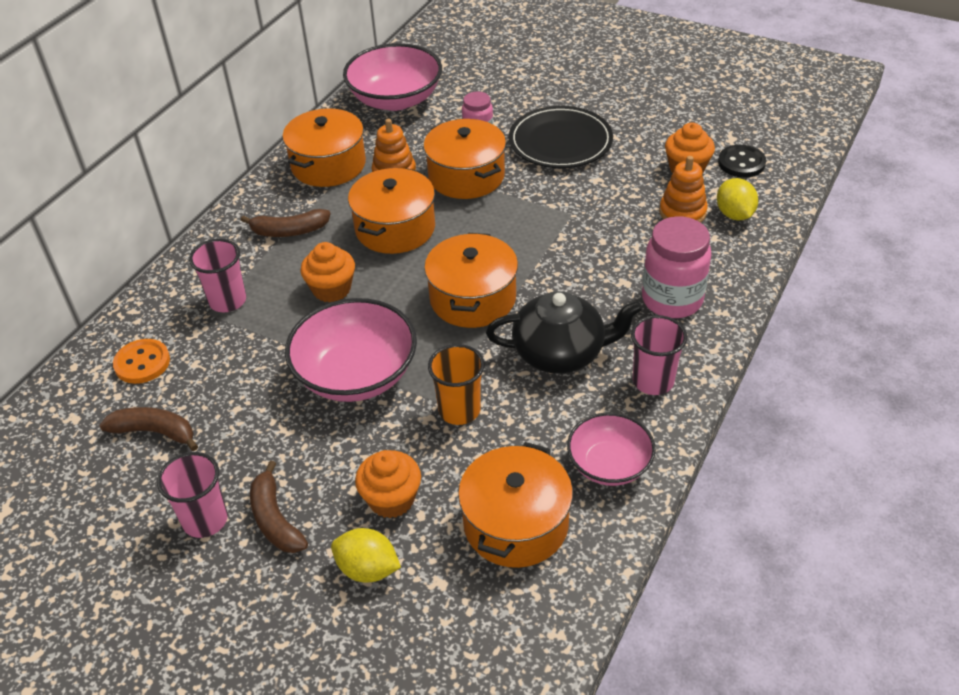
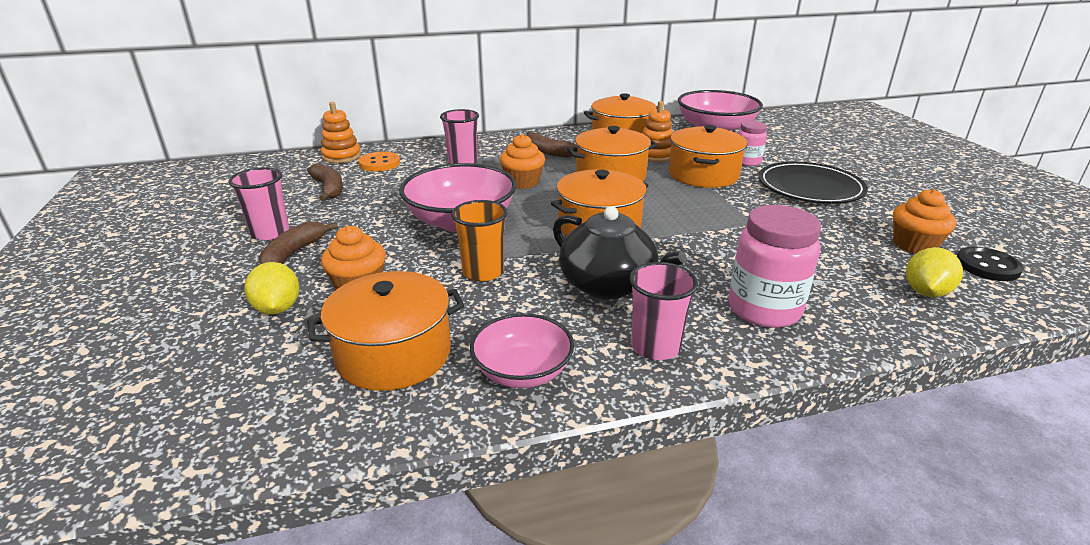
camera: 45 degrees right, 15 degrees down
(682, 212) = (866, 266): orange stacking toy -> orange stacking toy (341, 156)

